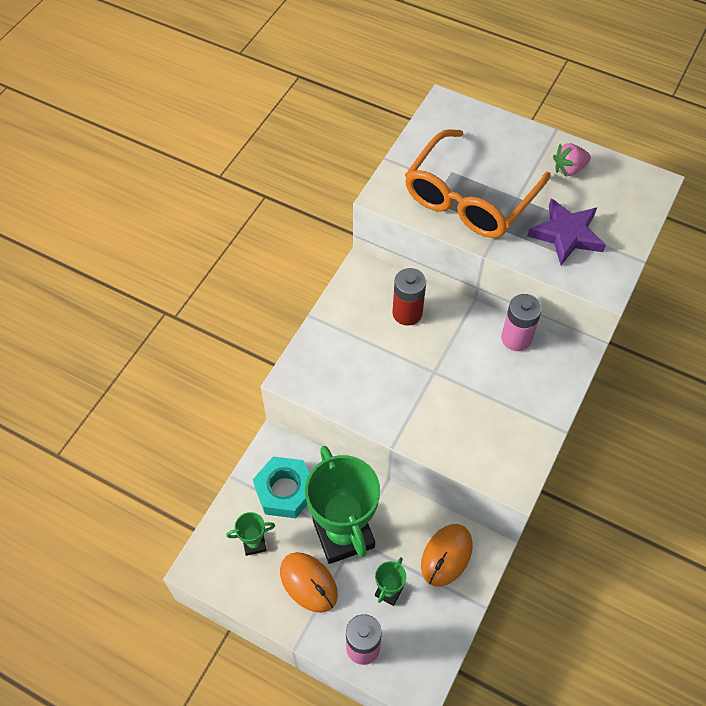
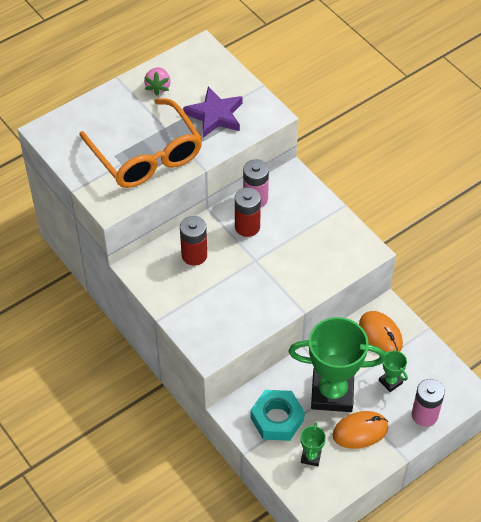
camera: 65 degrees left, 5 degrees down
(473, 346) = (247, 227): none -> red battery

